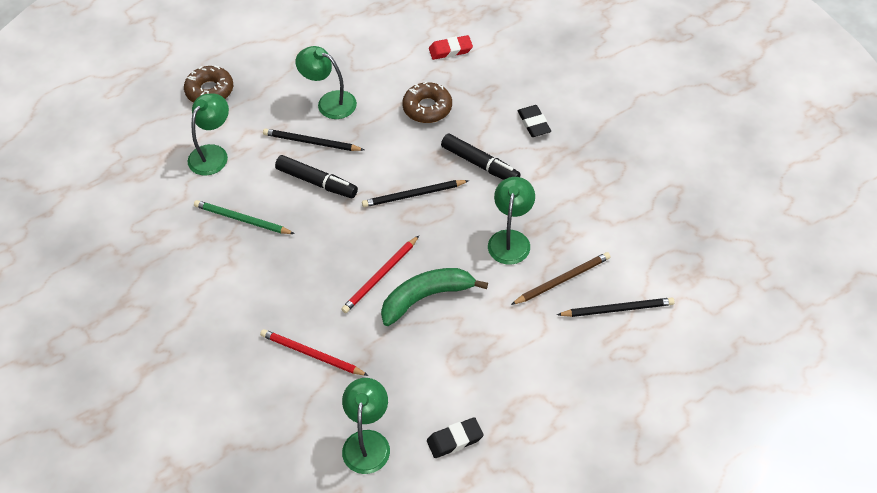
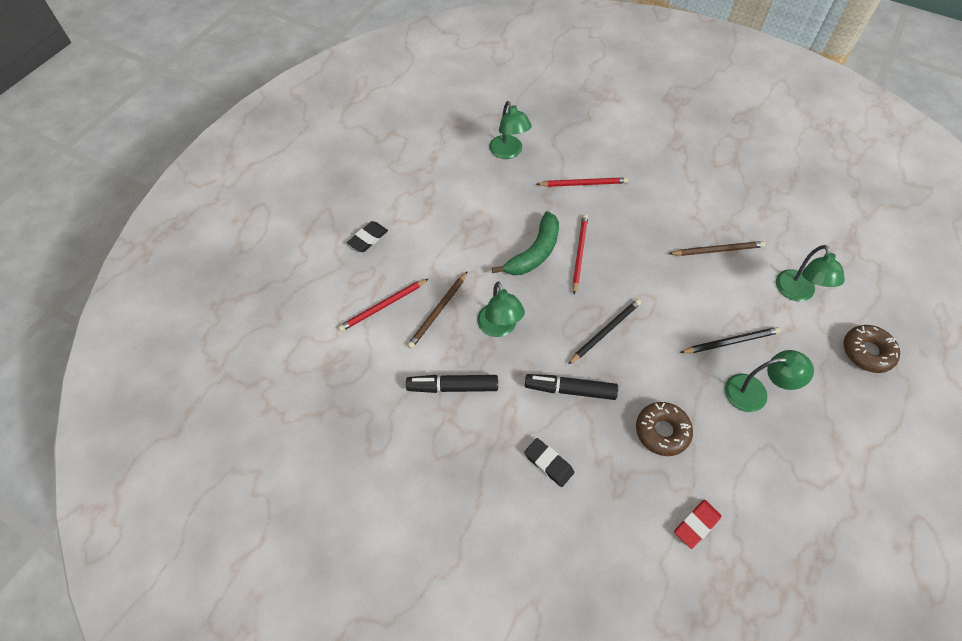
camera: 150 degrees right, 5 degrees up
(242, 219) = (717, 250): green pencil -> brown pencil
(317, 182) = (692, 306): black marker -> black marker (452, 387)
(455, 440) = (455, 174): black eraser -> black eraser (368, 239)
(617, 309) = (383, 306): black pencil -> red pencil

